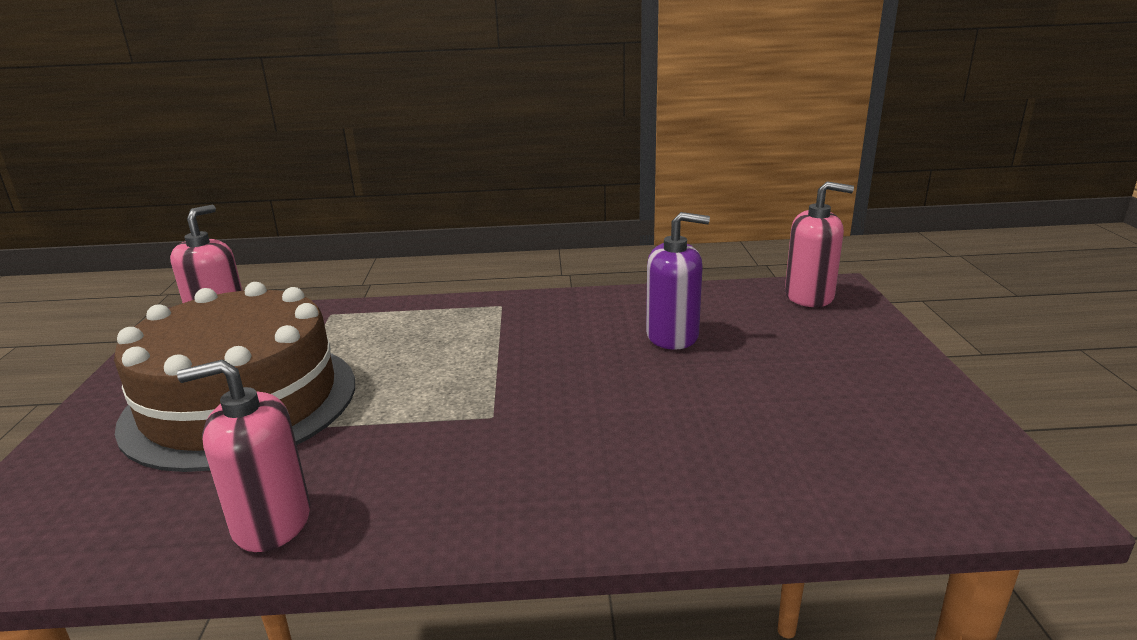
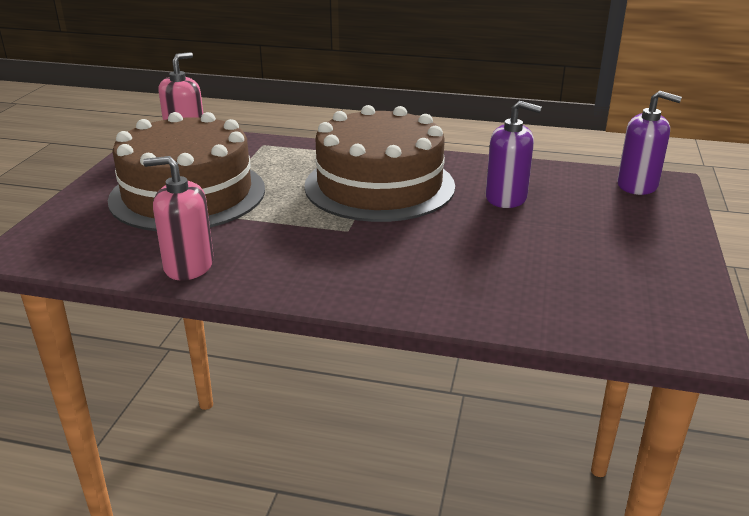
camera: 15 degrees right, 5 degrees up
(508, 345) = (379, 185): none -> brown cake
(809, 296) = (637, 185): pink soap dispenser -> purple soap dispenser

